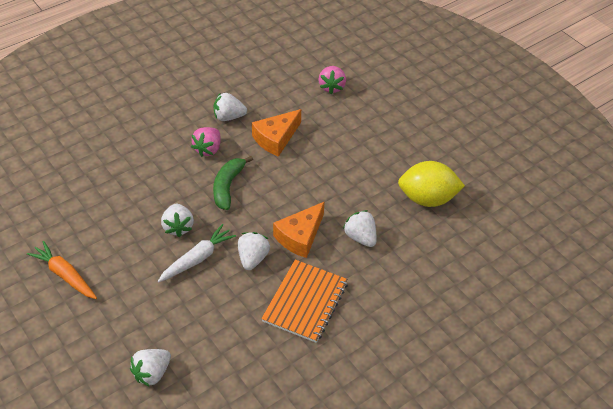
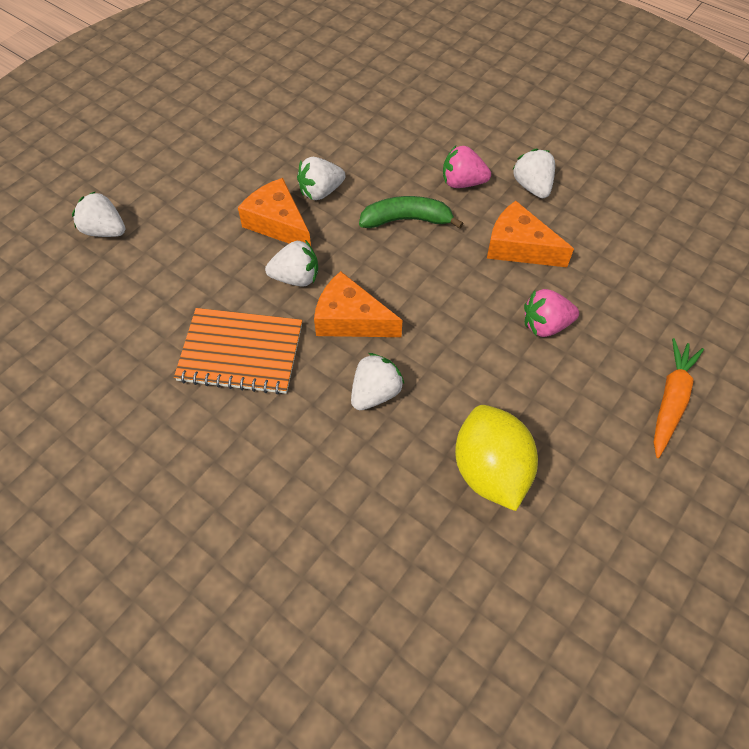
camera: 75 degrees right, 10 degrees up
(65, 275) = (220, 120): orange carrot -> orange carrot (670, 400)
(197, 258) = (278, 223): white carrot -> orange cheese
(332, 87) = (664, 286): pink strawberry -> pink strawberry (545, 325)

